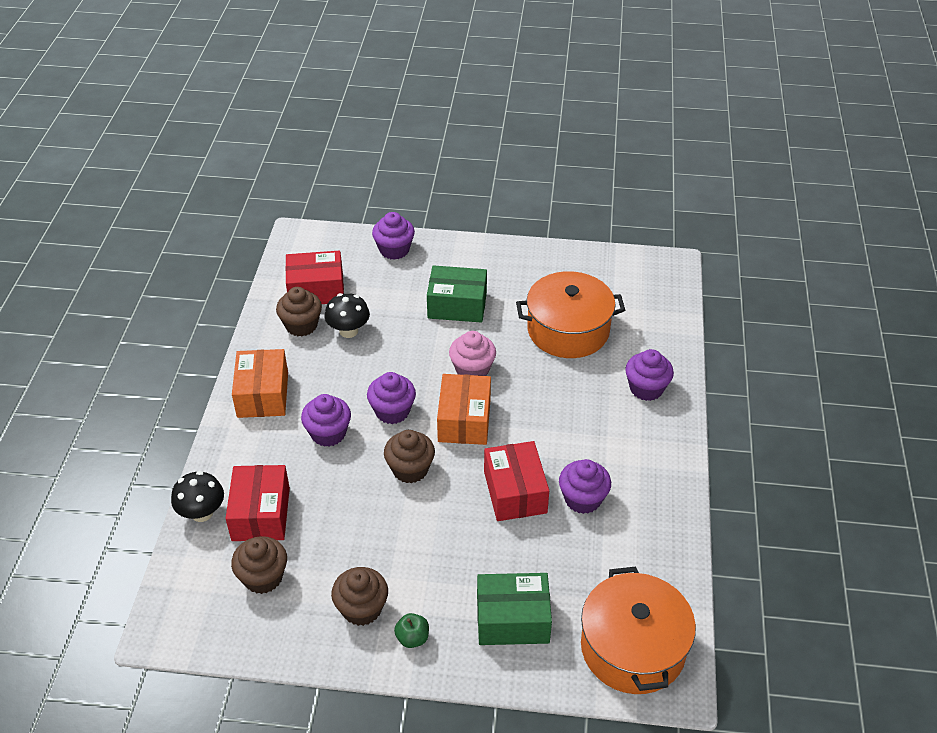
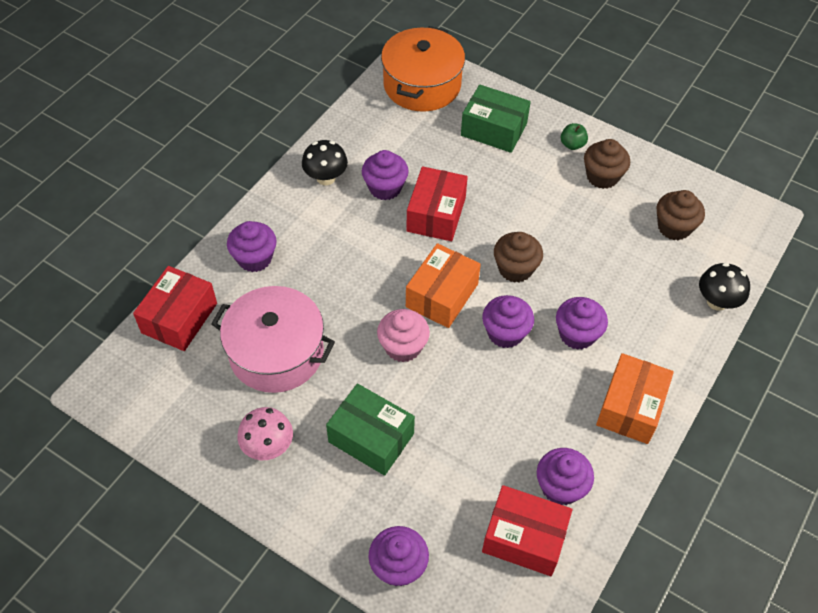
camera: 155 degrees left, 10 degrees up
(261, 514) = (663, 280): red box -> red box (179, 318)
(301, 325) = (560, 487): brown cupcake -> purple cupcake
(348, 331) = (509, 454): black mushroom -> black mushroom (326, 178)
(526, 276) = (268, 447): none -> pink mushroom
(568, 330) = (276, 352): orange pot -> pink pot

